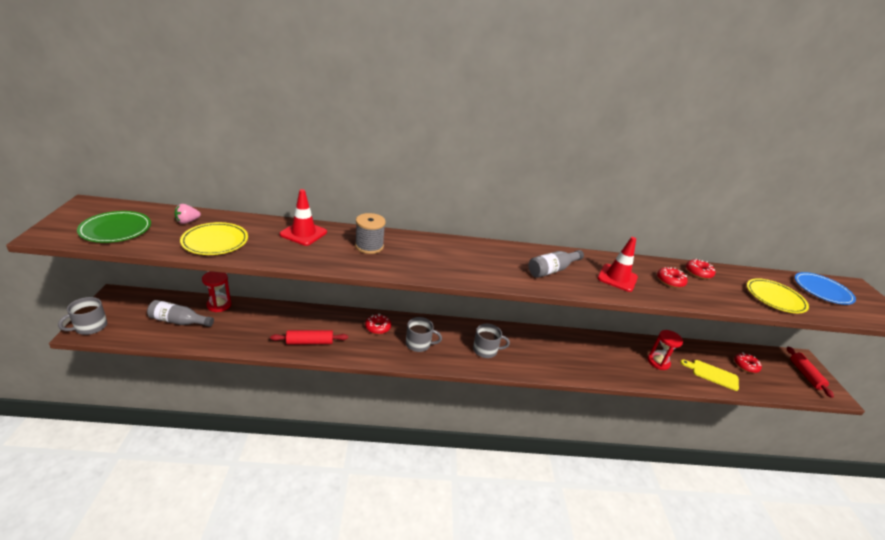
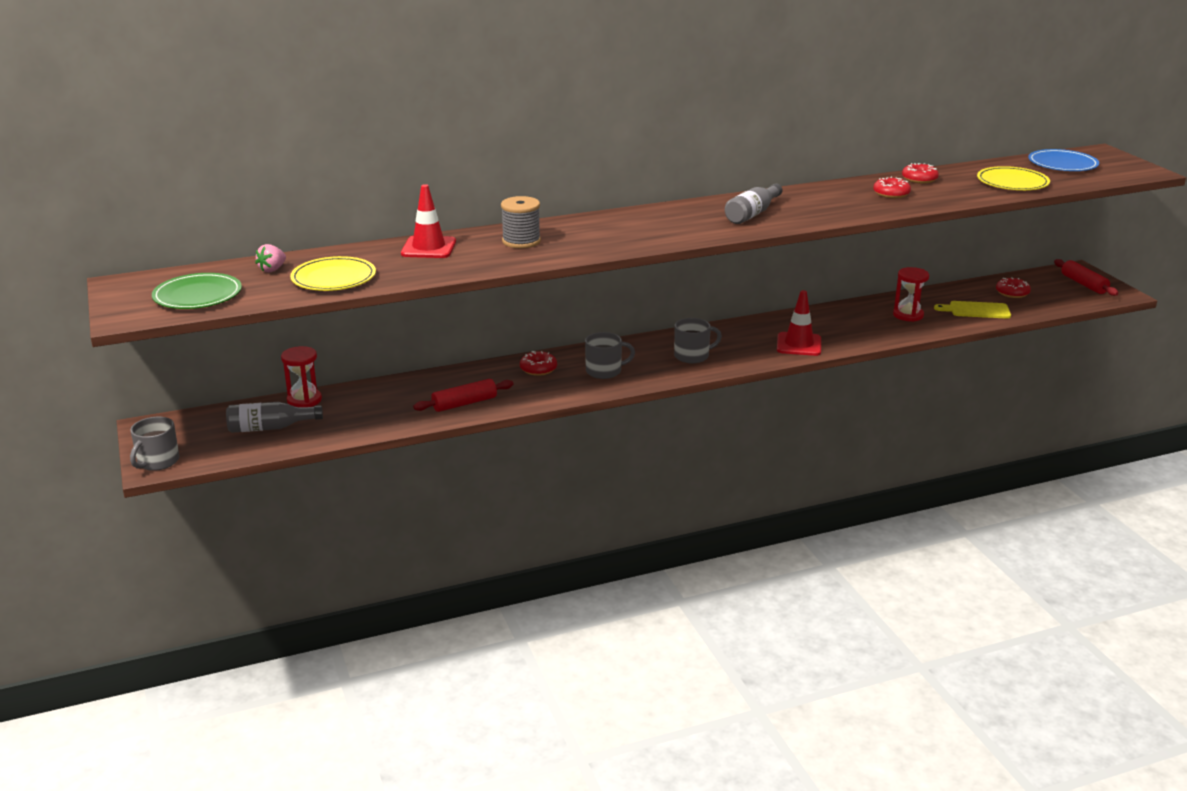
camera: 15 degrees left, 5 degrees down
(617, 278) = (830, 204): red traffic cone -> red traffic cone (799, 344)

